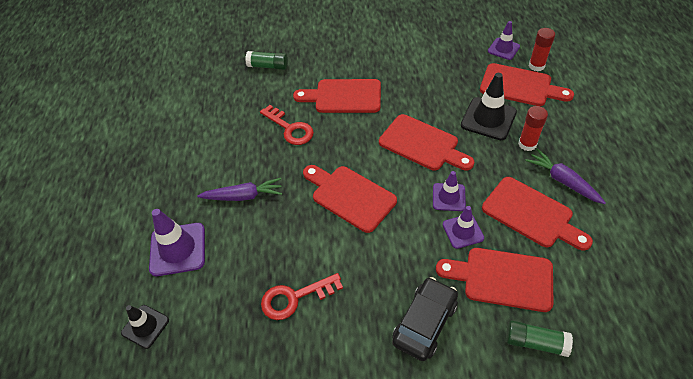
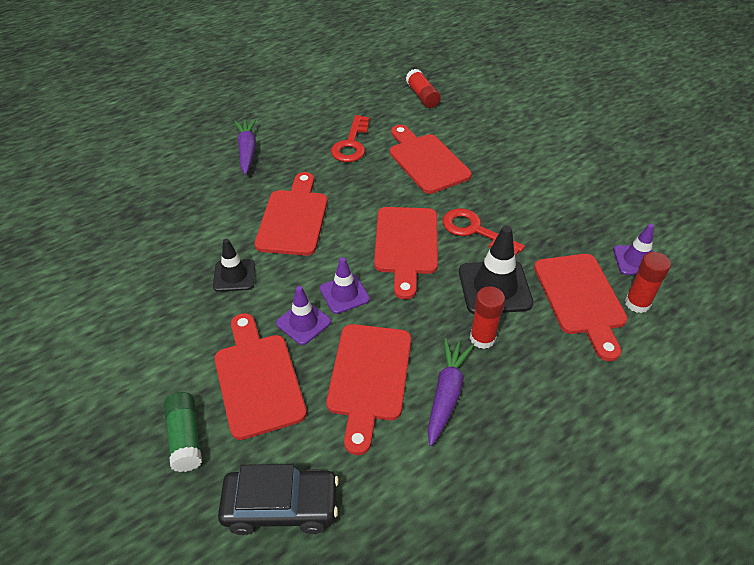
camera: 55 degrees right, 5 degrees down
(145, 326) = (84, 158): black traffic cone -> black traffic cone (234, 275)
(178, 249) = (167, 141): purple traffic cone -> none
(243, 196) = (247, 151): purple carrot -> purple carrot turned 150 degrees counterclockwise
(268, 66) = (422, 96): green glue stick -> red glue stick
(295, 298) = (152, 230): red key -> red key (474, 231)
(424, 323) = (167, 332): black car -> black car (281, 506)

